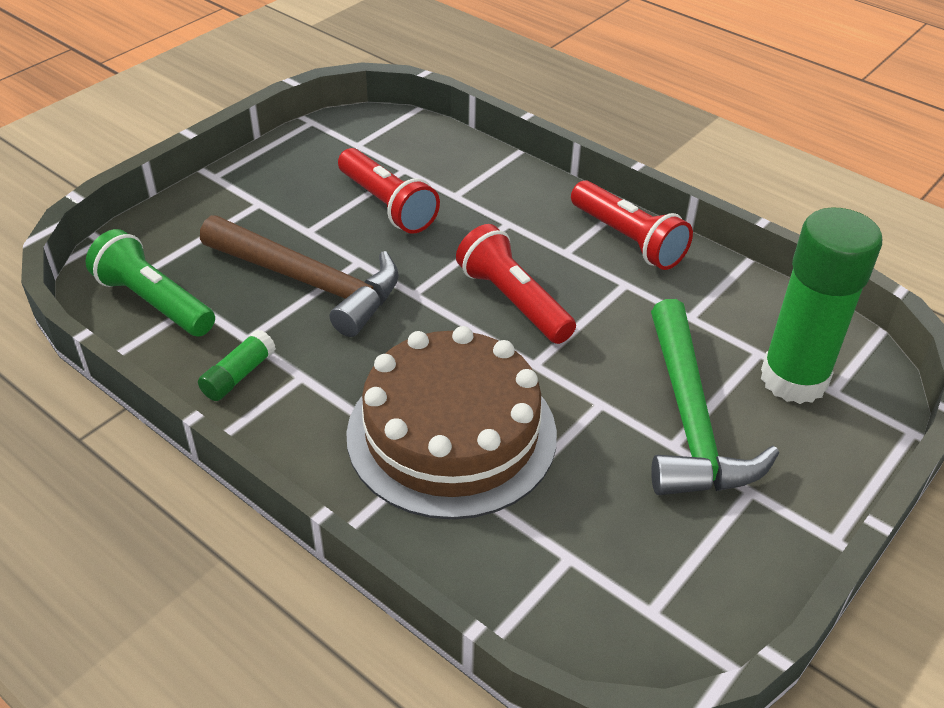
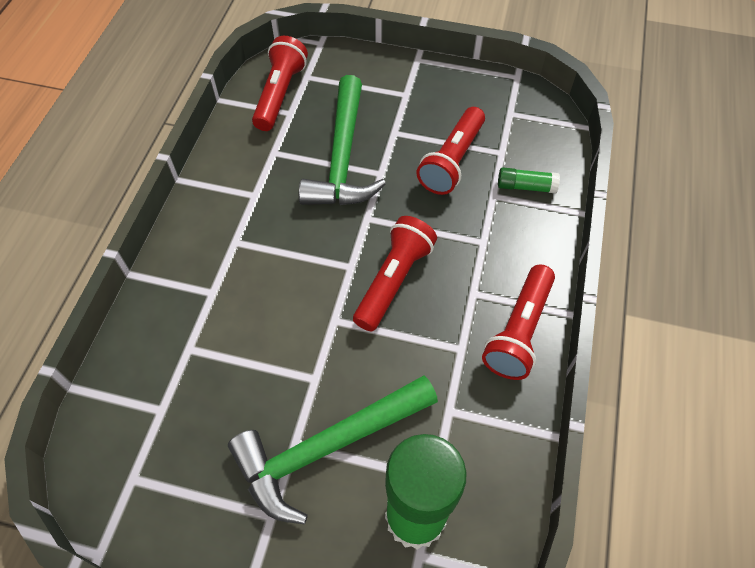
camera: 65 degrees right, 15 degrees up
(154, 302) = (280, 94): green flashlight -> red flashlight
(239, 375) = (239, 164): green glue stick -> green glue stick (526, 187)
(310, 283) = (342, 158): brown hammer -> green hammer
(451, 434) = (241, 297): brown cake -> none

